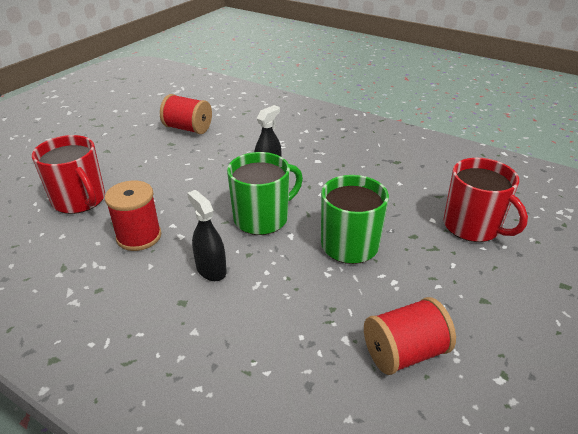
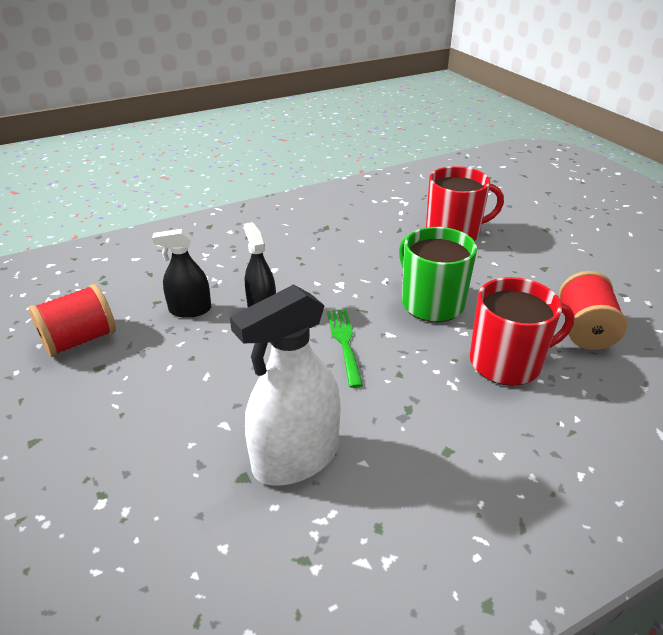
camera: 60 degrees left, 0 degrees up
(79, 200) = (146, 506): red mug -> red mug (507, 362)
(139, 236) = (296, 458): red spool -> white spray bottle
(211, 269) = (406, 411): black spray bottle -> black spray bottle (190, 310)
(262, 218) = (344, 343): green mug -> green fork

